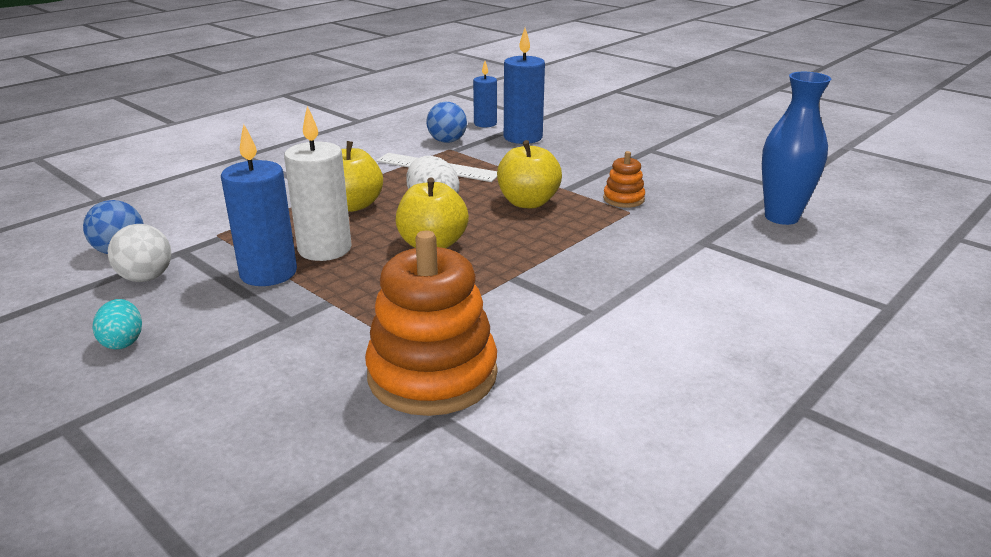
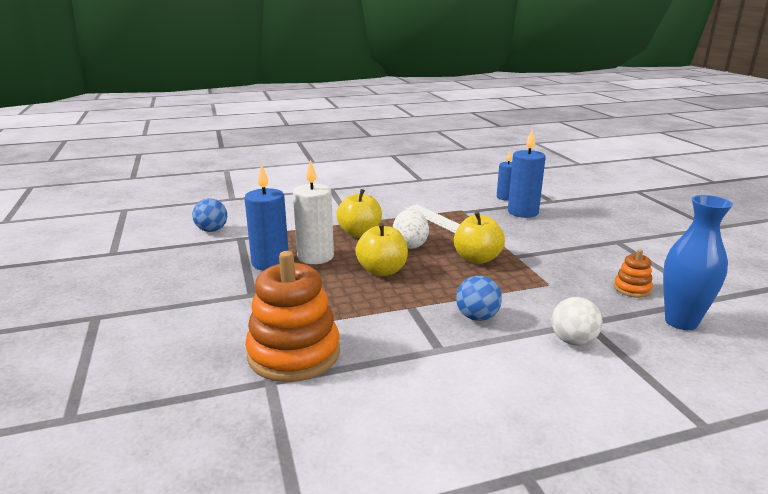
camera: 30 degrees right, 5 degrees down
(123, 342) = (163, 280): turquoise egg -> none
(146, 278) = (208, 248): white ball -> white ball (573, 341)
(447, 141) = (465, 204): blue ball -> blue ball (477, 317)
(623, 199) = (553, 273): orange stacking toy -> orange stacking toy (632, 289)

